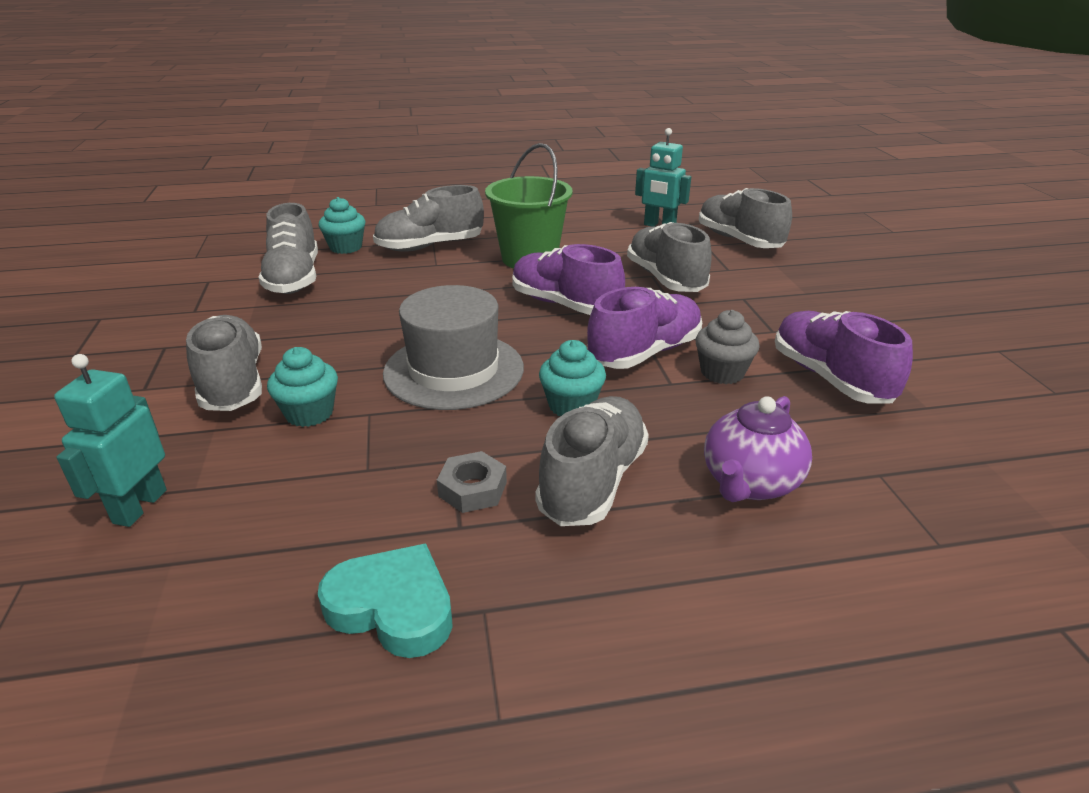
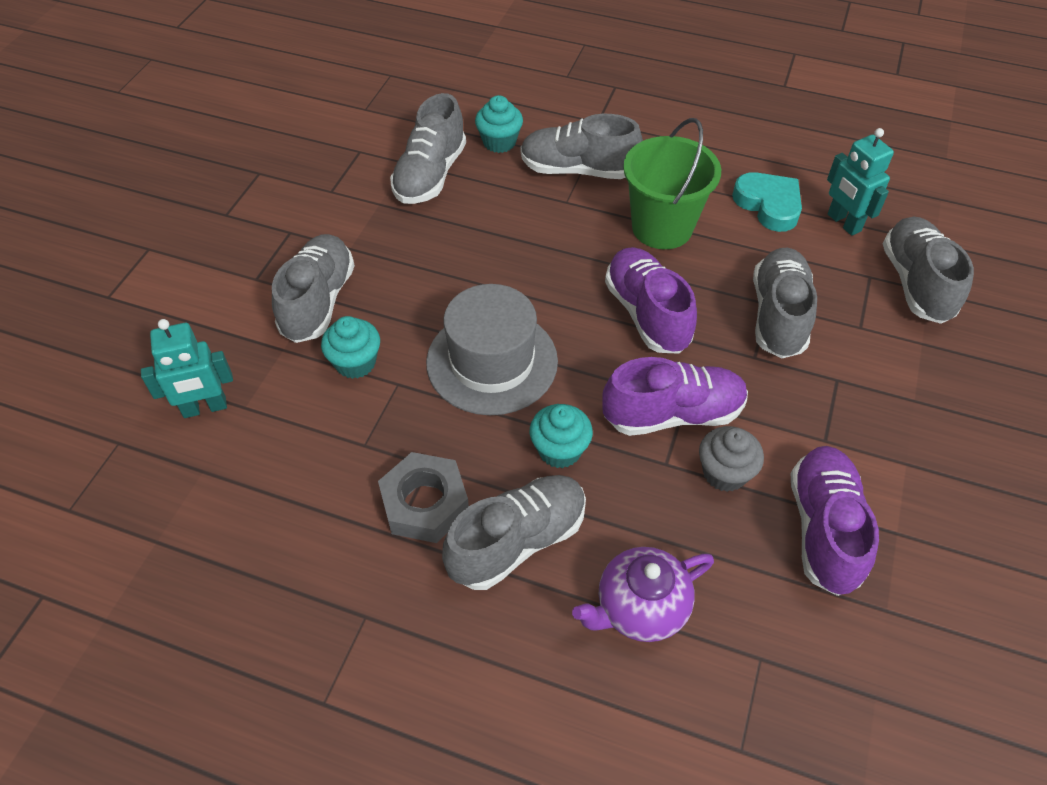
camera: 30 degrees right, 20 degrees up
(139, 506) = (205, 408): turquoise robot -> turquoise robot turned 150 degrees counterclockwise
(393, 607) = (312, 582): turquoise heart -> turquoise heart (768, 205)
(473, 489) = (425, 503): grey nut -> grey nut, size x1.55

